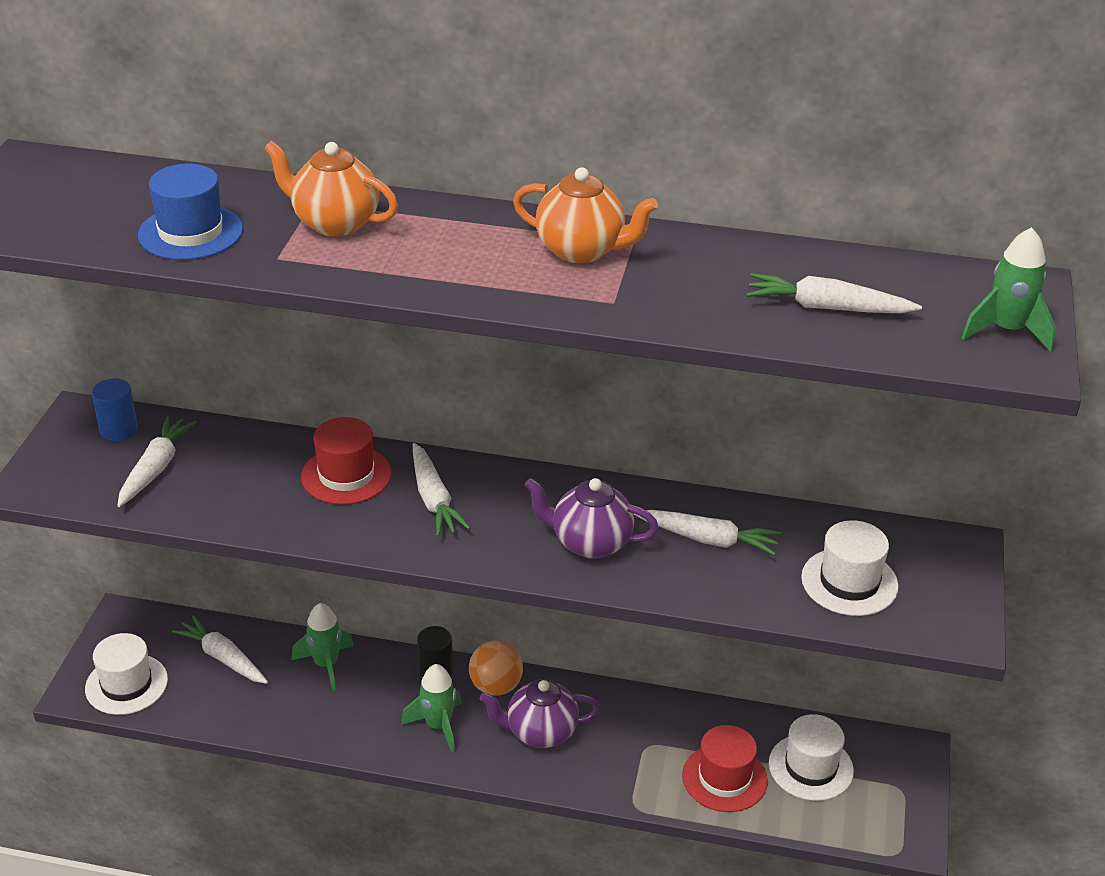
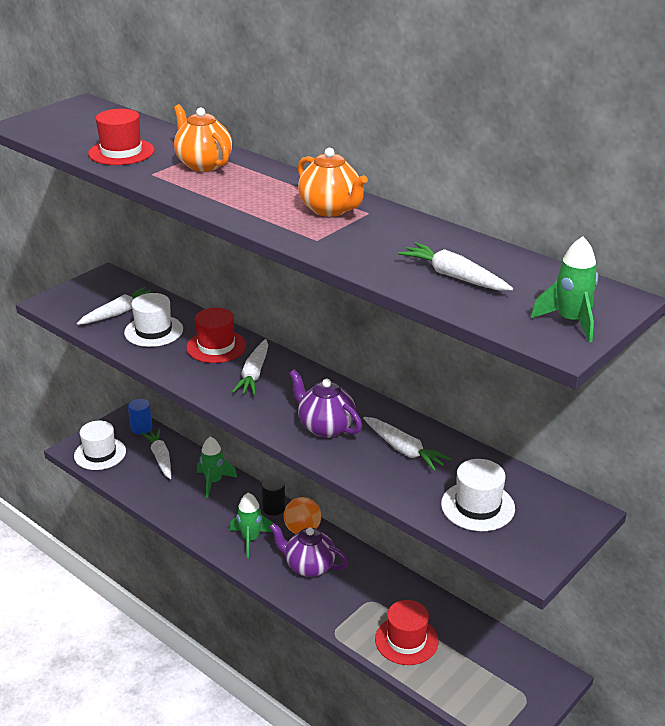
camera: 30 degrees right, 5 degrees down
(119, 430) = (117, 288): blue cylinder -> blue cylinder (141, 428)
(190, 232) = (121, 152): blue hat -> red hat
(811, 767) = (471, 657): white hat -> white hat (153, 331)

